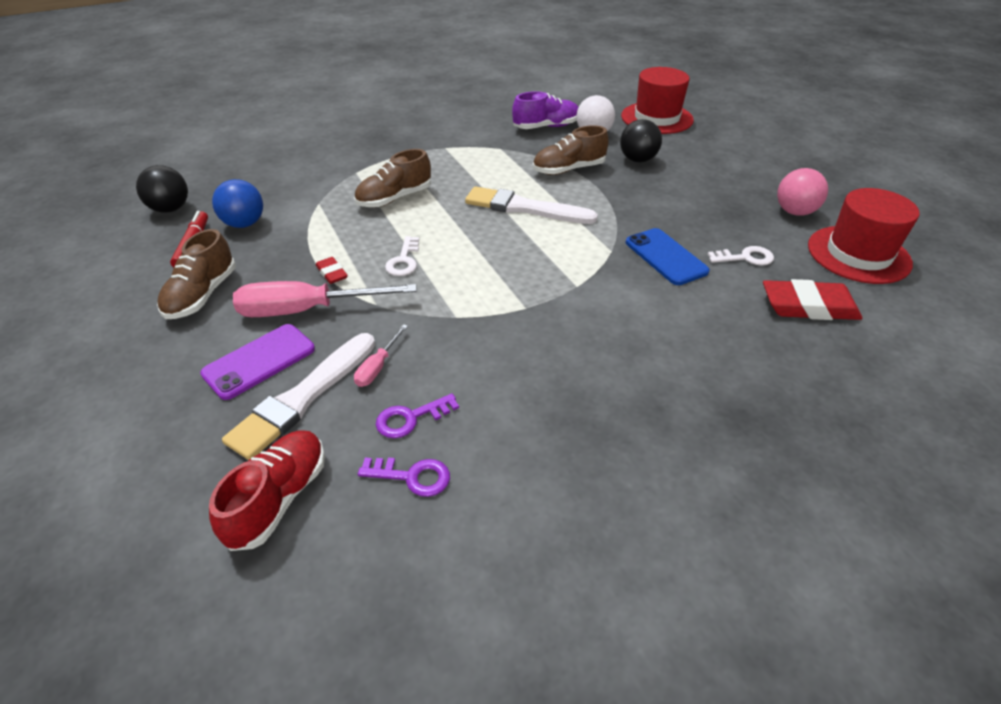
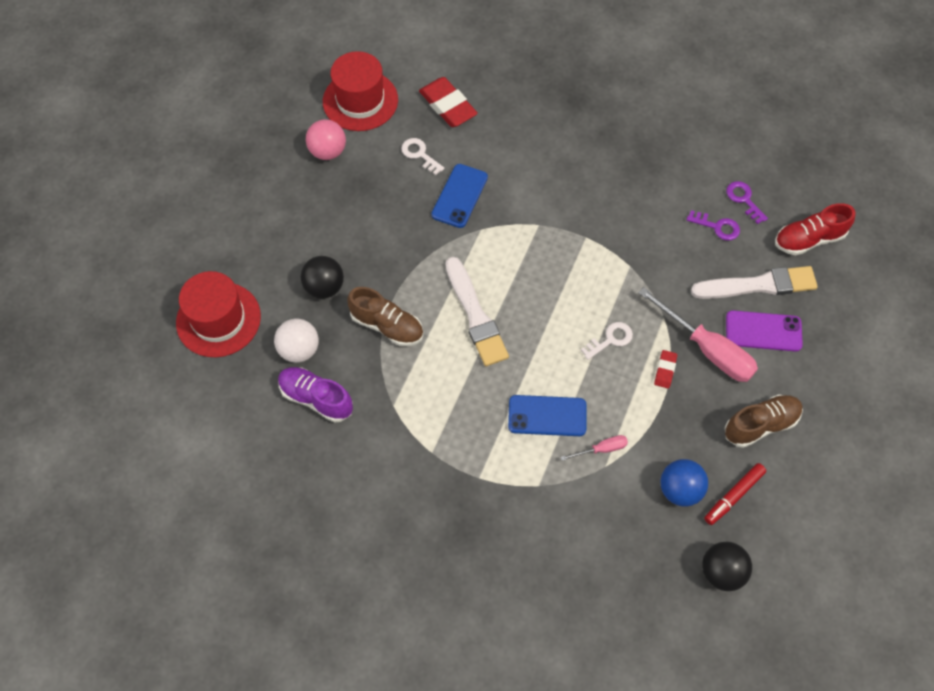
camera: 130 degrees left, 20 degrees up
(378, 367) = (705, 270): pink screwdriver -> pink screwdriver (601, 449)
(394, 198) = (547, 416): brown shoe -> blue phone

